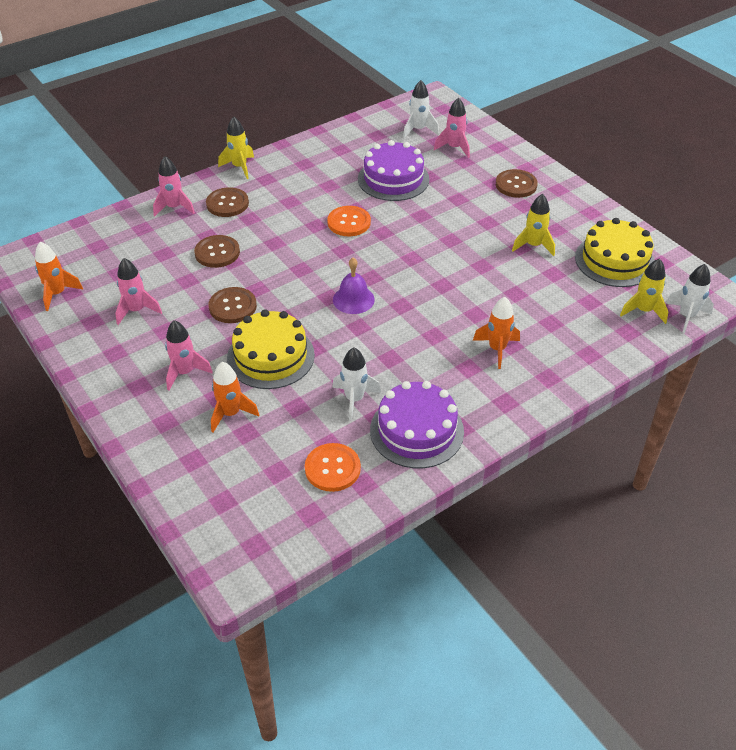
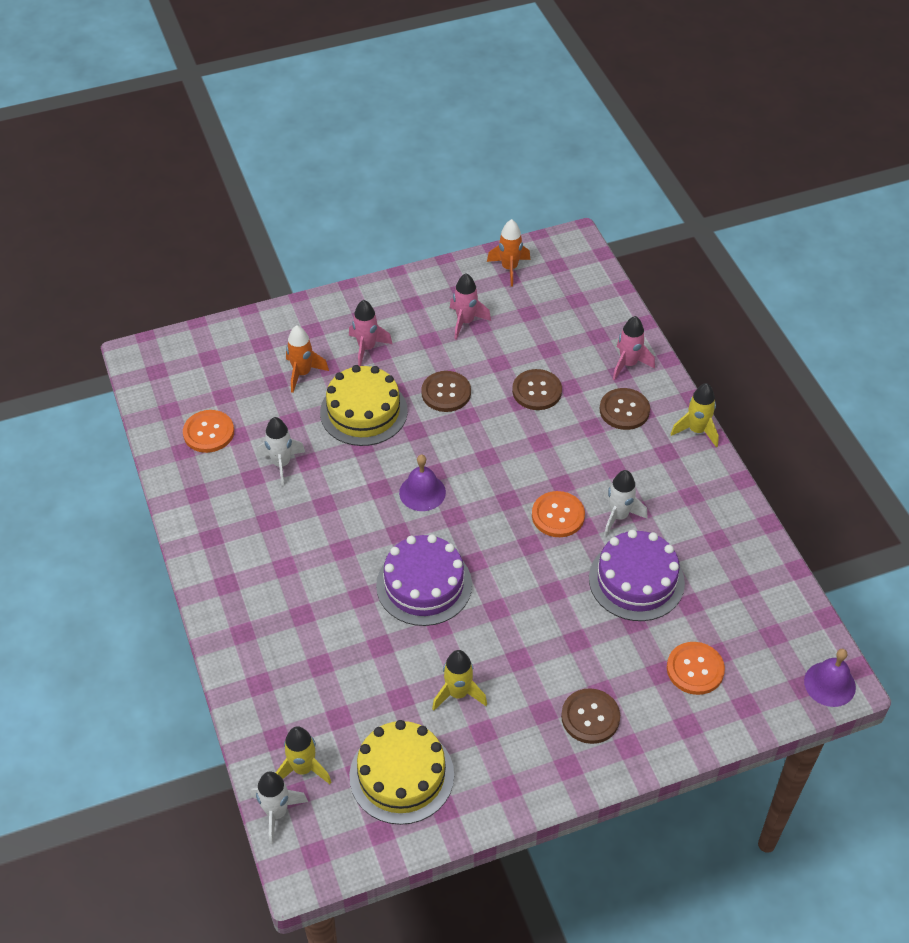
camera: 105 degrees right, 5 degrees up
(416, 430) = (223, 502): purple cake -> purple cake (424, 585)
(418, 130) = (749, 638): white rocket -> white rocket (619, 516)
(437, 99) = (829, 684): none -> purple bell
(454, 148) = (695, 669): pink rocket -> orange button
(497, 349) = (300, 599): orange rocket -> none

